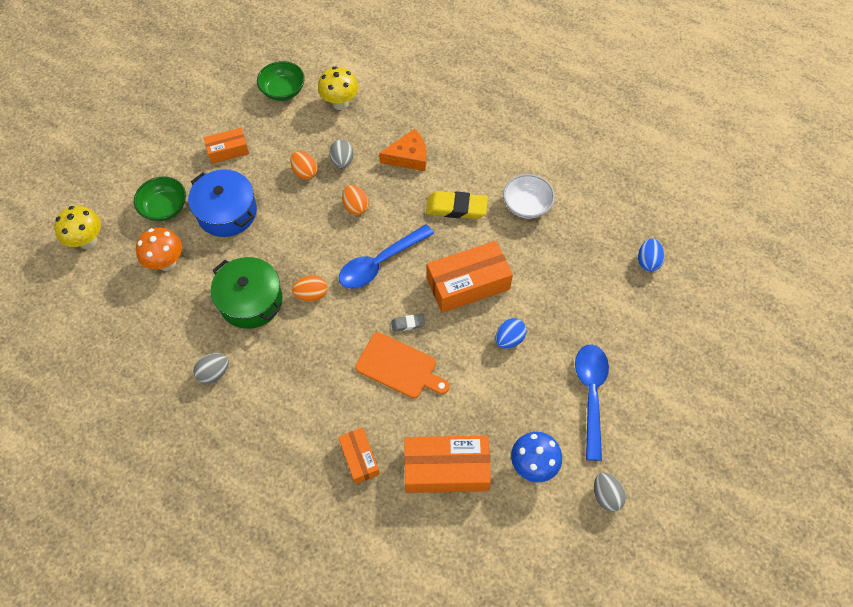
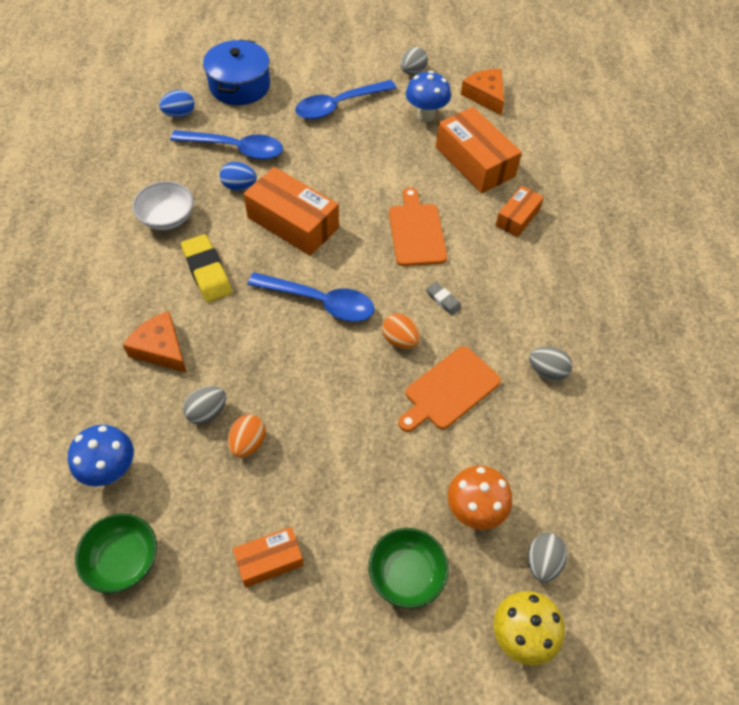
camera: 125 degrees left, 5 degrees down
(109, 278) = (542, 562): none -> grey egg
(227, 212) = (361, 493): blue pot -> blue pot (239, 86)
(228, 150) = (269, 560): orange box -> orange box turned 60 degrees counterclockwise
(251, 301) = (449, 390): green pot -> orange cutting board
(340, 103) = (111, 471): yellow mushroom -> blue mushroom
(356, 207) = (264, 361): orange egg -> none
(408, 324) = (369, 246): grey eraser -> grey eraser (443, 300)
(509, 339) = (328, 171): blue egg -> blue egg (239, 186)
(529, 546) = (485, 96): none -> orange cheese
(578, 283) = (235, 149): none -> blue spoon

